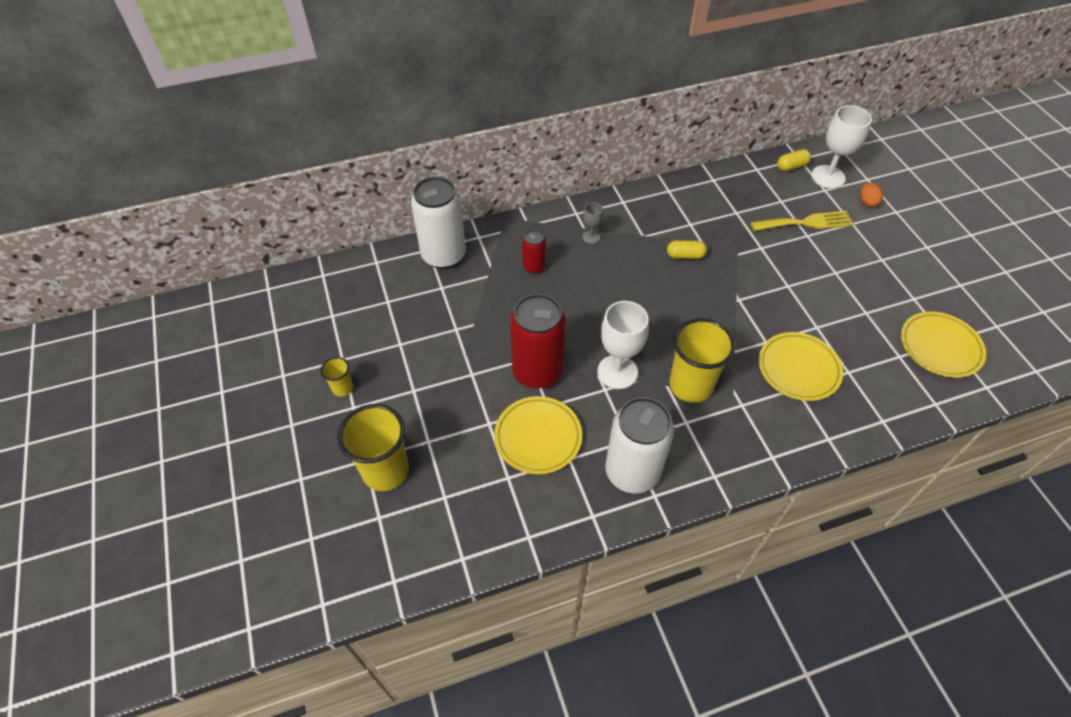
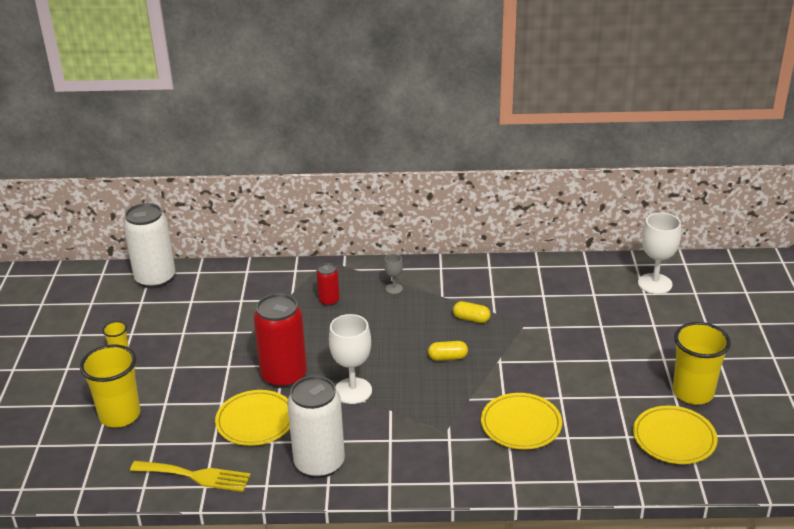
camera: 20 degrees right, 20 degrees down
(443, 255) = (257, 278): white can -> white can (155, 278)
(690, 385) = (411, 415): yellow cup -> yellow cup (693, 392)
(791, 166) = (623, 269): yellow capsule -> yellow capsule (447, 357)
(806, 223) = (606, 316): yellow fork -> yellow fork (195, 476)
(867, 202) = (681, 311): orange egg -> none

